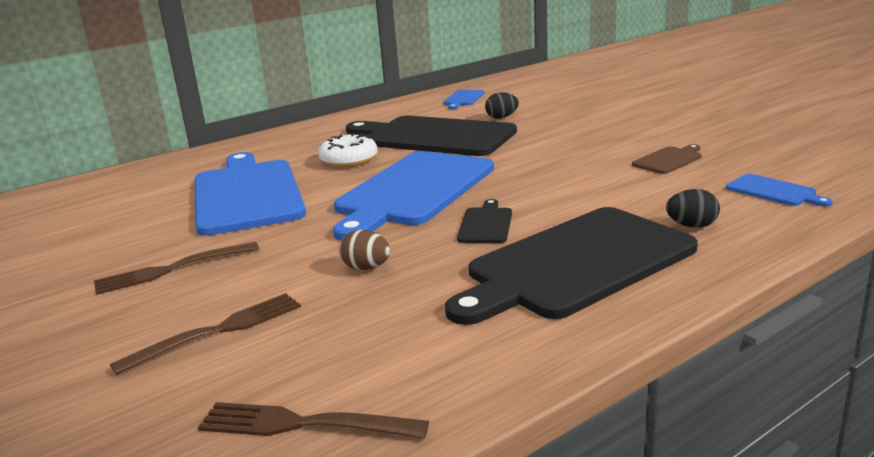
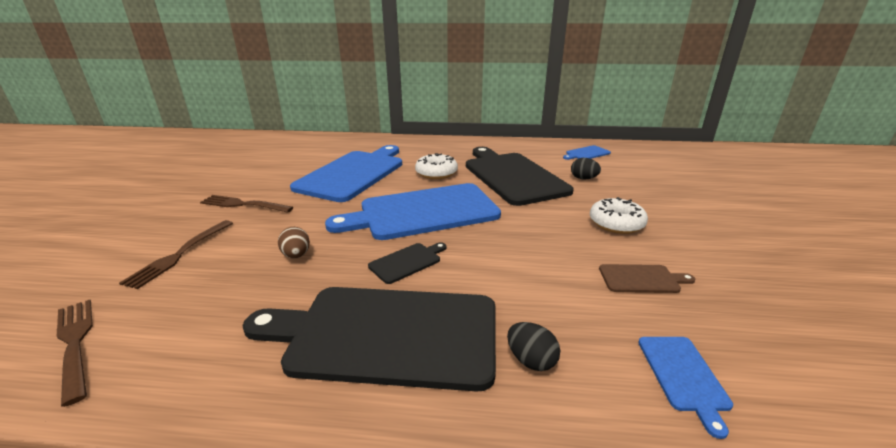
camera: 40 degrees right, 5 degrees up
(217, 331) = (180, 254): brown fork -> brown fork turned 105 degrees clockwise
(589, 137) = (616, 223): none -> white donut

